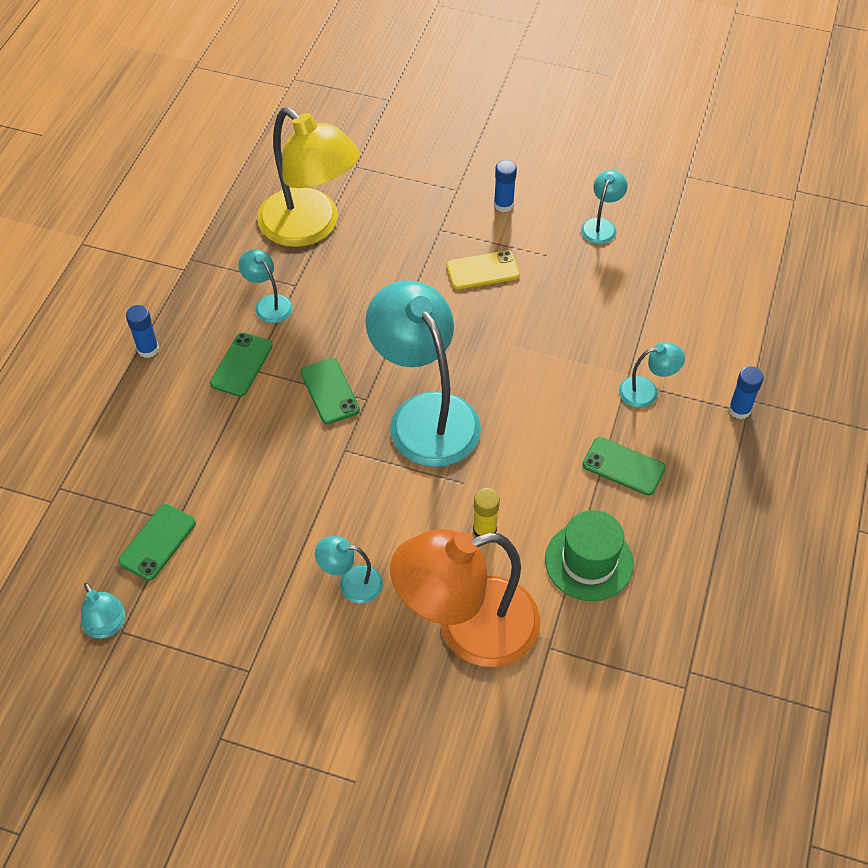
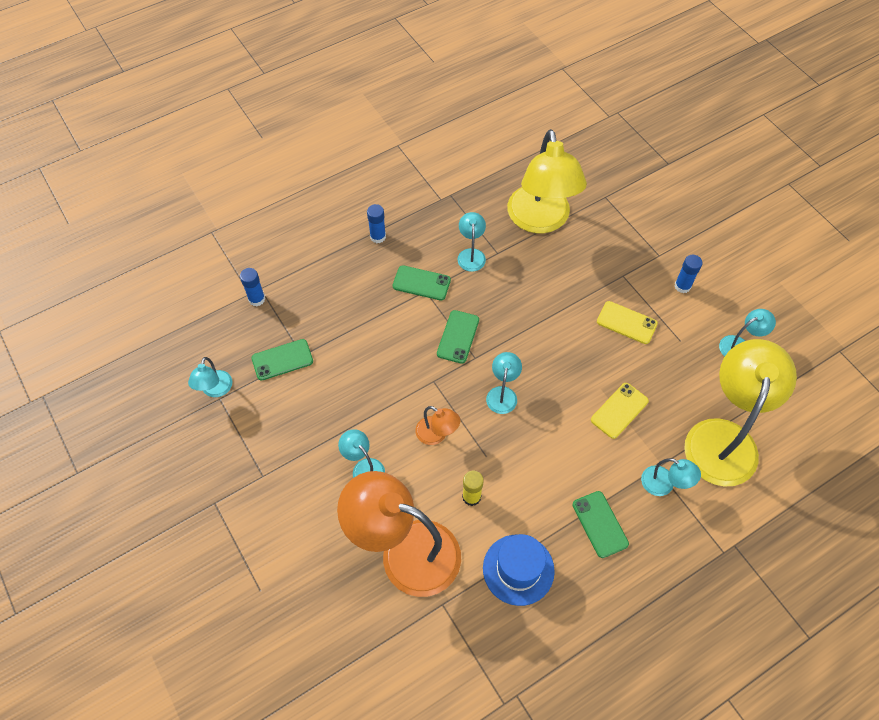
camera: 40 degrees right, 5 degrees up
(241, 365) = (421, 283): green phone -> green phone turned 45 degrees clockwise
(396, 498) = (437, 434): none -> orange lamp
(425, 414) = (502, 394): turquoise lamp -> turquoise lamp, size x0.44
(548, 354) = (619, 410): none -> yellow phone
(589, 561) = (518, 569): green hat -> blue hat
(659, 315) = (723, 437): none -> yellow lamp
(739, 410) = (719, 546): blue glue stick -> blue glue stick (257, 299)

